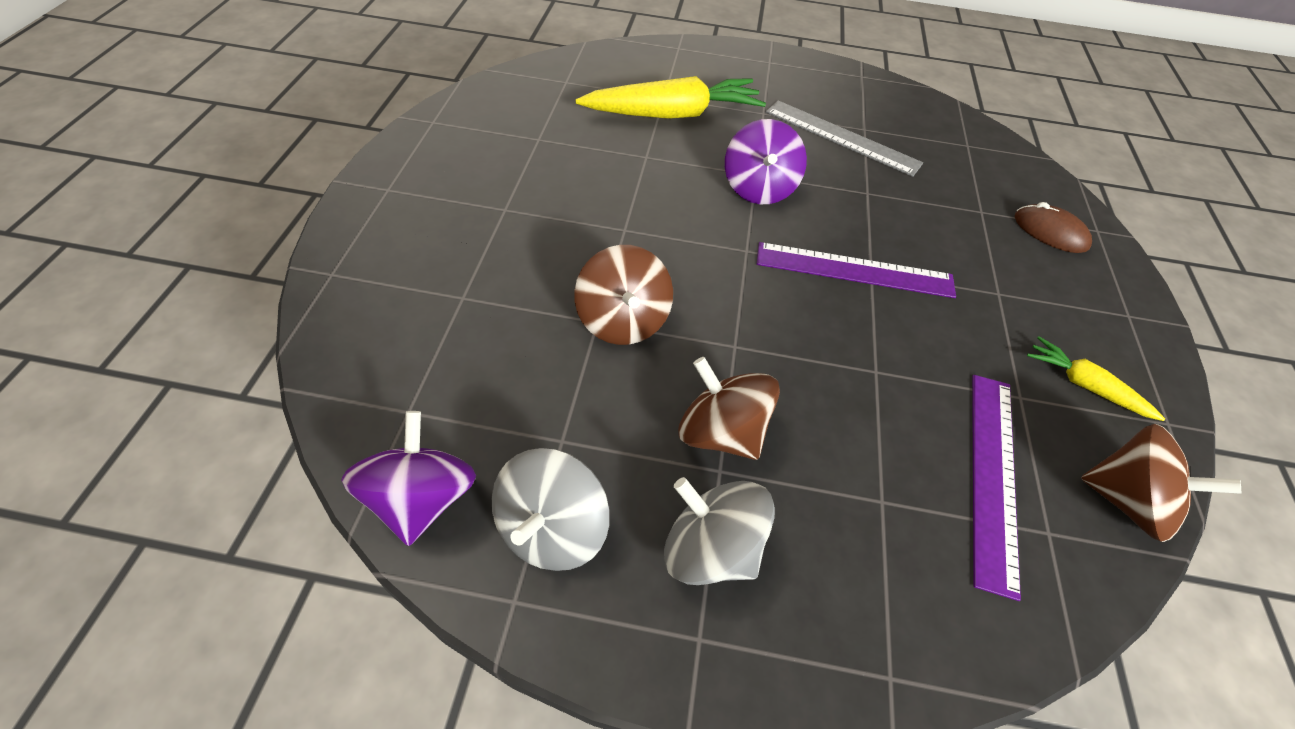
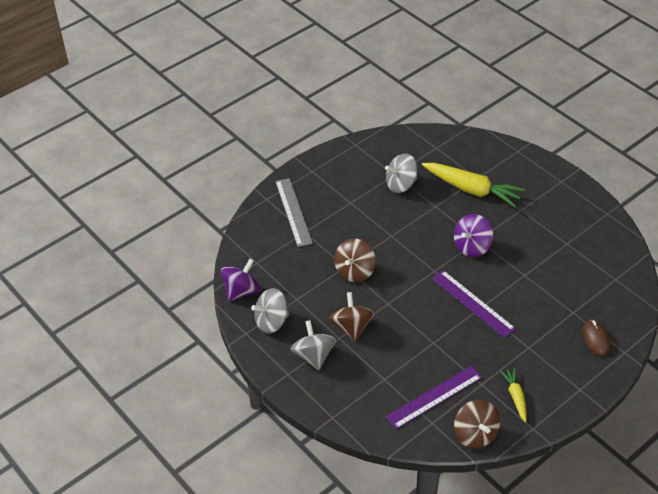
camera: 45 degrees right, 5 degrees down
(563, 148) = (401, 184): none -> grey spinning top
(841, 137) = (547, 242): grey ruler -> grey ruler (293, 212)

